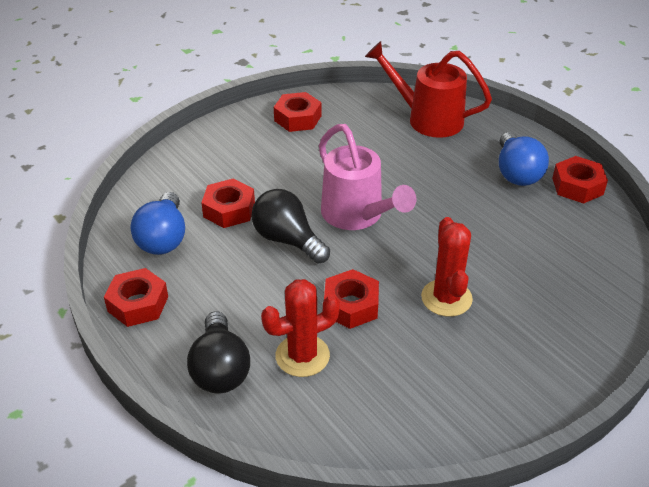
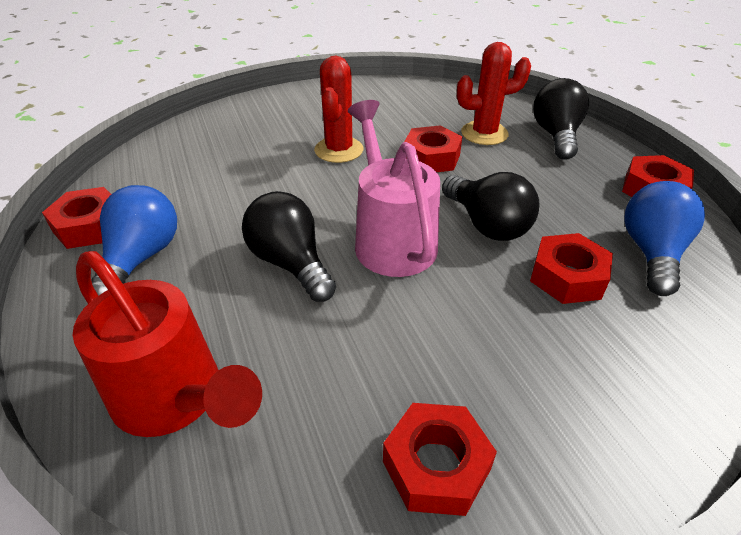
camera: 165 degrees left, 0 degrees up
(417, 186) = (291, 263): none -> black light bulb

